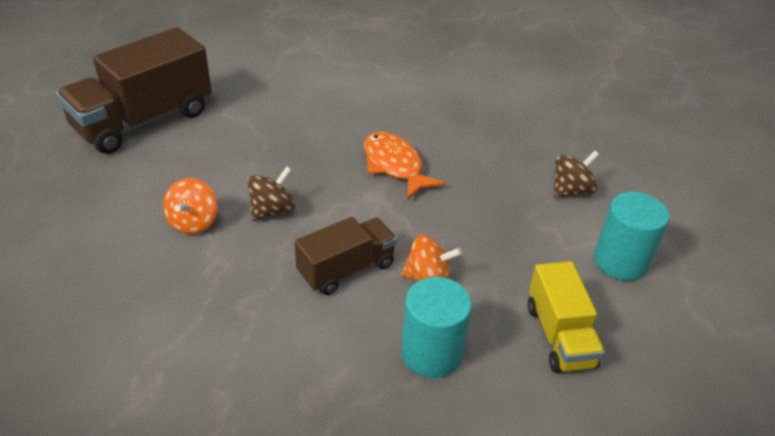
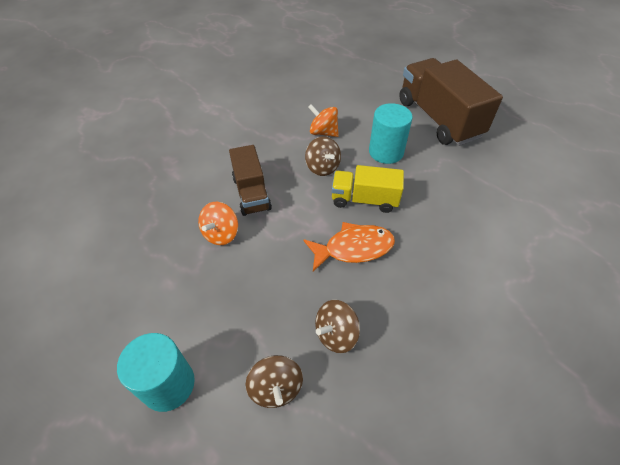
camera: 110 degrees right, 10 degrees up
(431, 353) = (163, 218): turquoise cylinder -> turquoise cylinder (386, 152)
(499, 163) = (336, 334): none -> brown spinning top
(559, 336) = (129, 295): yellow truck -> yellow truck (364, 200)

